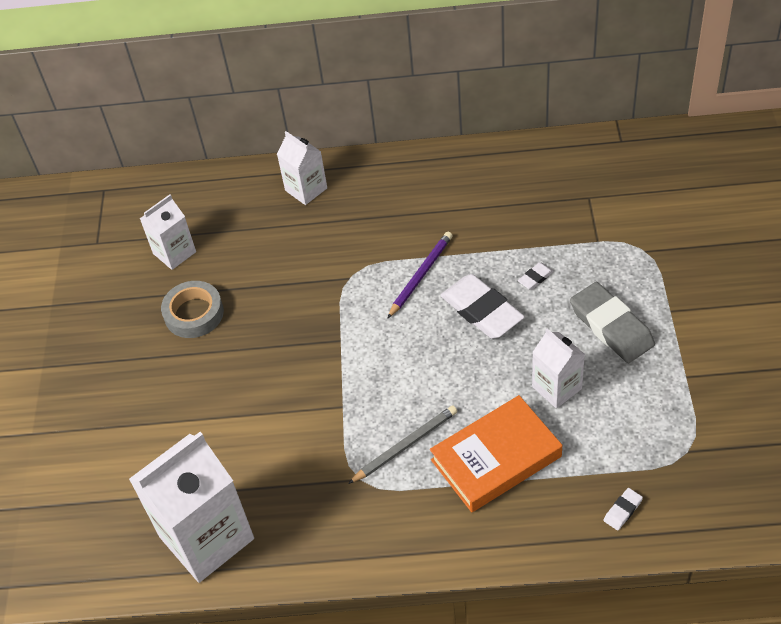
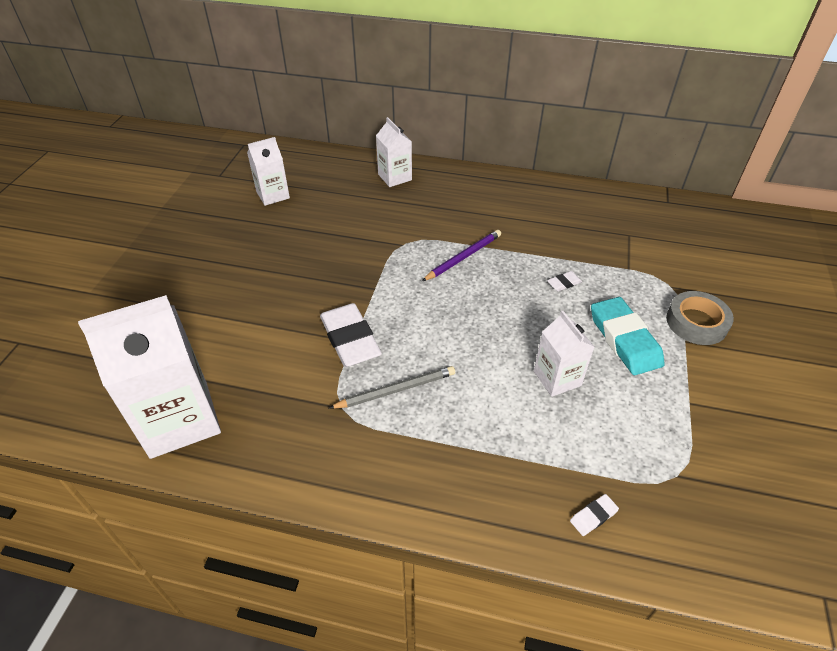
camera: 10 degrees right, 5 degrees down
(194, 313) = (265, 239): grey tape -> grey tape (696, 322)
(481, 310) = (507, 296): white eraser -> white eraser (350, 339)
(496, 458) = (478, 426): orange book -> none
(611, 326) = (624, 339): grey eraser -> turquoise eraser

